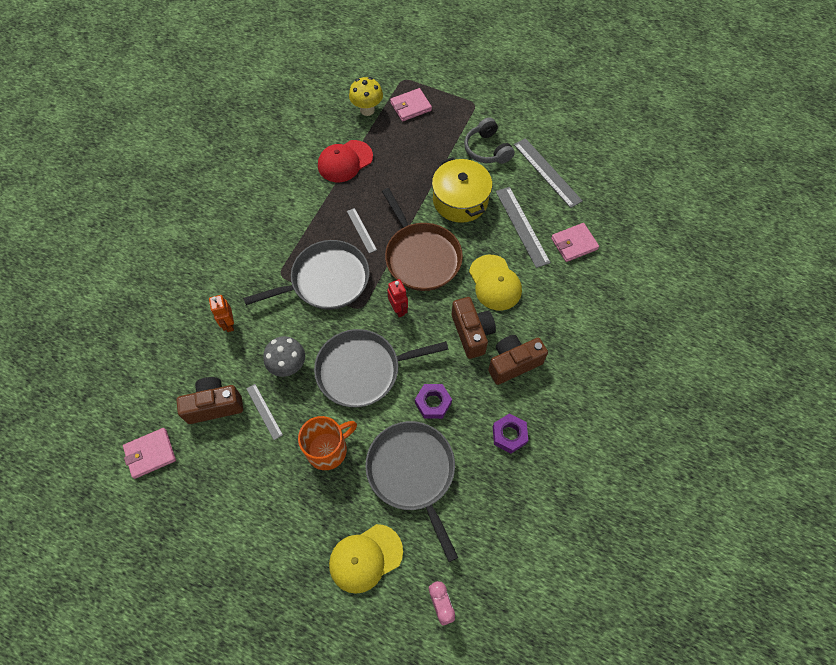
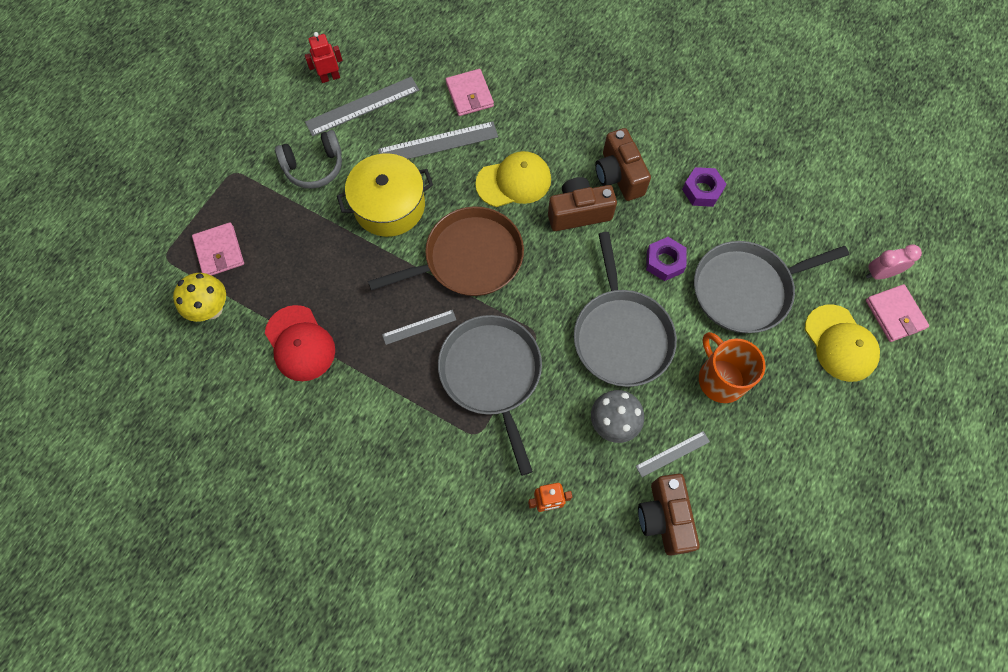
camera: 85 degrees left, 5 degrees up
(150, 454) = (729, 599): pink wallet -> pink wallet (895, 314)
(398, 309) = (541, 290): red robot -> red robot (330, 77)

